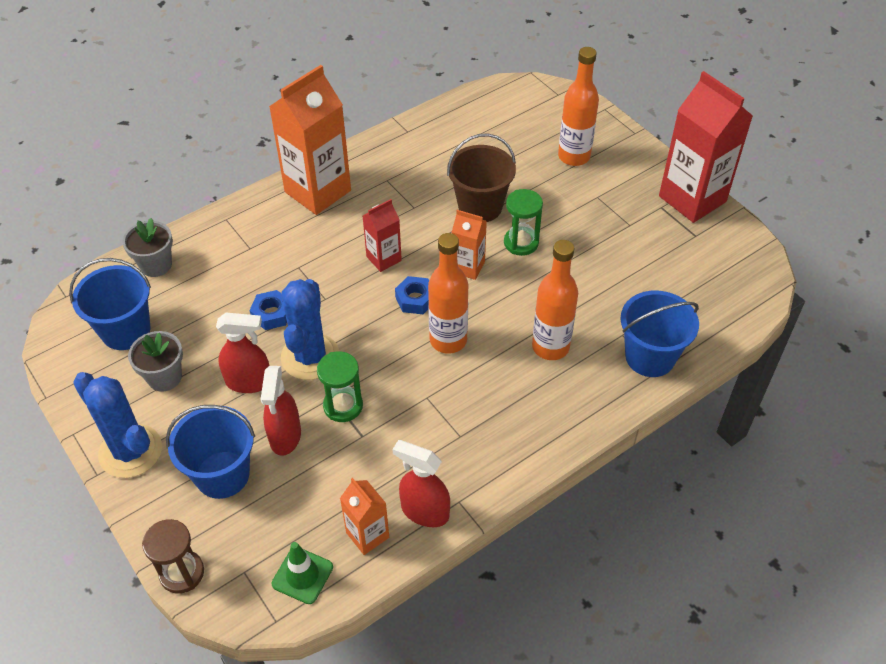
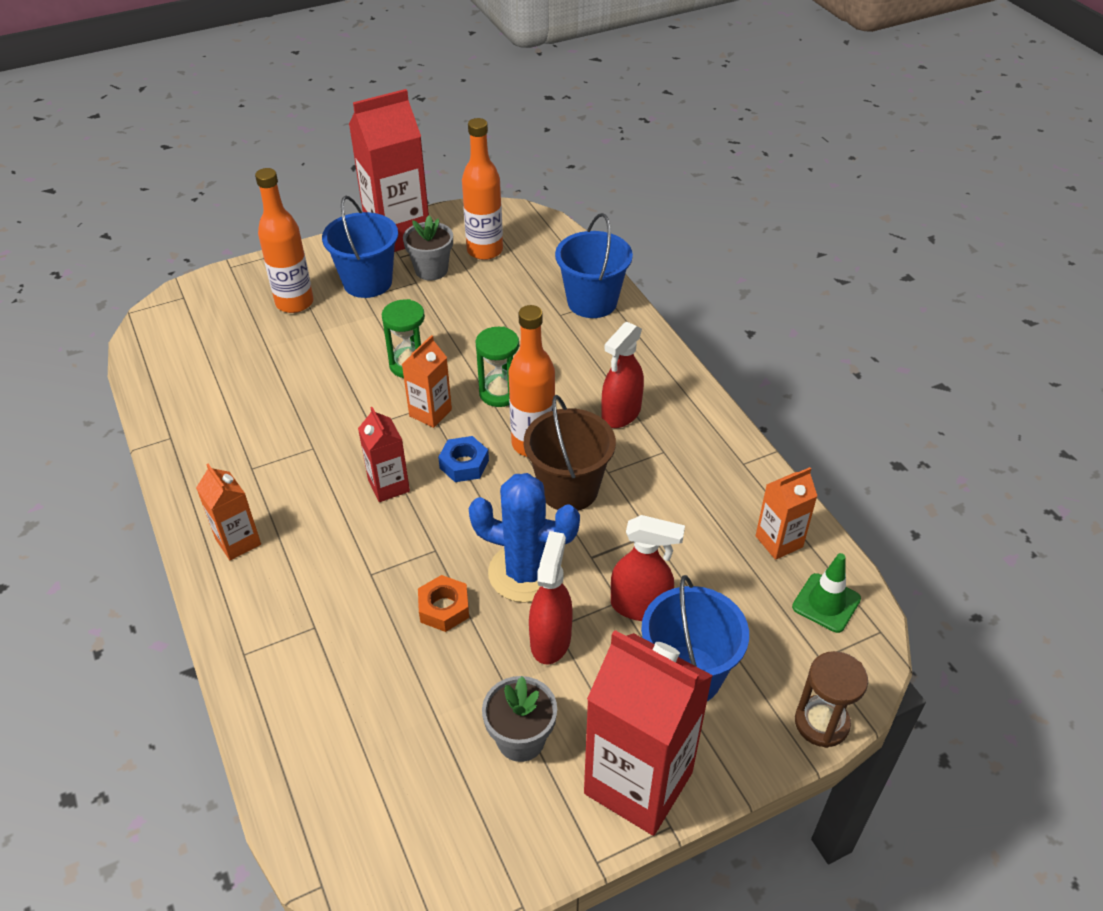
camera: 80 degrees left, 5 degrees down
(126, 330) = (421, 791): blue bucket -> blue bucket (367, 282)
(130, 451) = (638, 783): blue cactus -> red carton
(156, 265) = (302, 749): grey flower pot -> grey flower pot (431, 270)
(272, 314) = (444, 608): blue nut -> orange nut
(318, 191) = (238, 542): orange carton -> orange carton, size x0.51
(343, 406) = (606, 547): green hourglass -> green hourglass (500, 393)
(424, 511) = (753, 491): red spray bottle -> red spray bottle (621, 414)
(480, 206) = (338, 389): brown bucket -> brown bucket (569, 489)
(550, 347) = (563, 366): orange bottle -> orange bottle (485, 250)

